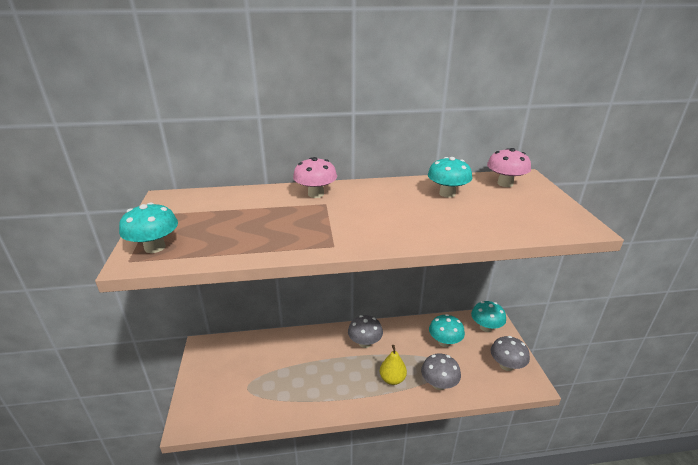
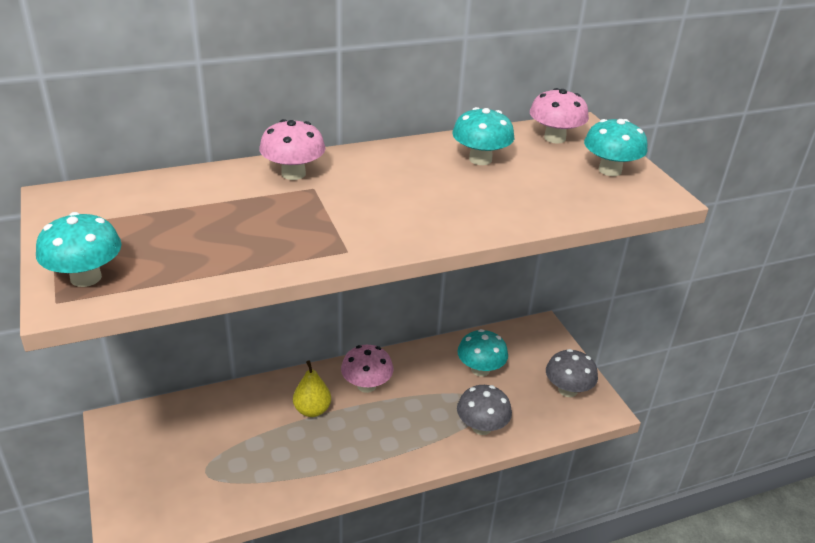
camera: 15 degrees left, 5 degrees up
(365, 343) = (366, 385): grey mushroom -> pink mushroom
(392, 379) = (416, 430): yellow pear -> yellow pear (312, 410)
(486, 327) = (534, 342): turquoise mushroom -> turquoise mushroom (610, 170)

